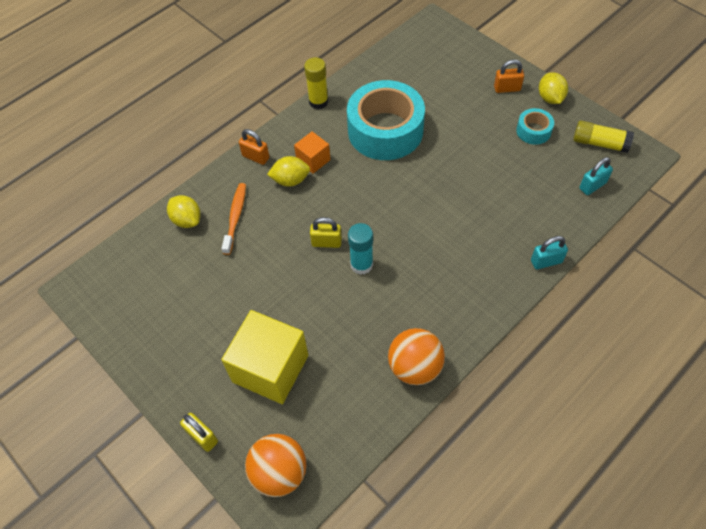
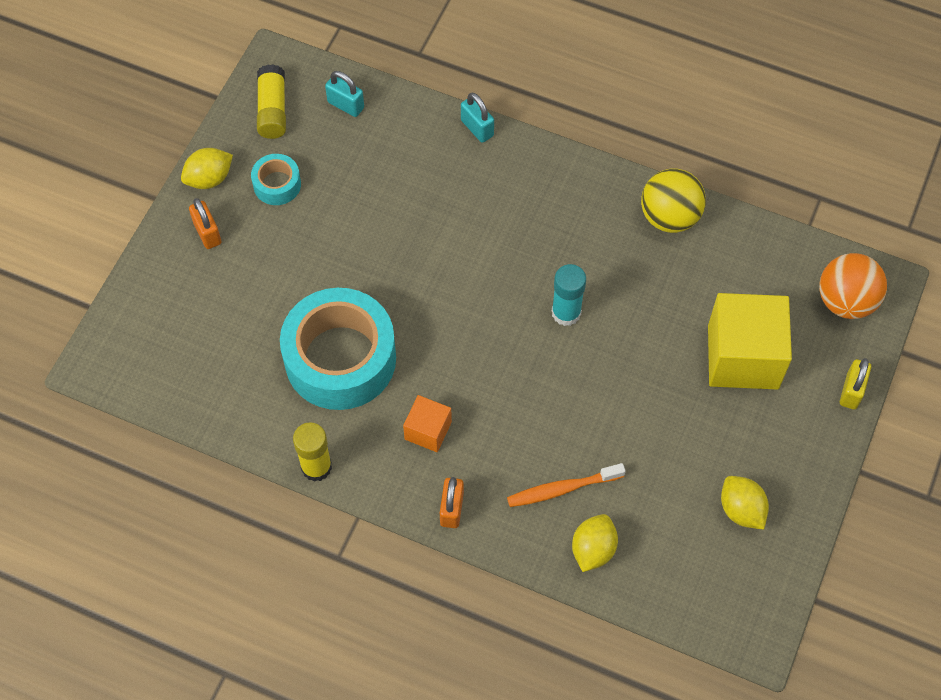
camera: 115 degrees left, 5 degrees up
(290, 180) = (473, 445): yellow lemon -> yellow lemon (741, 510)
(326, 242) = (552, 363): yellow padlock -> none
(415, 367) = (669, 217): orange ball -> yellow ball

